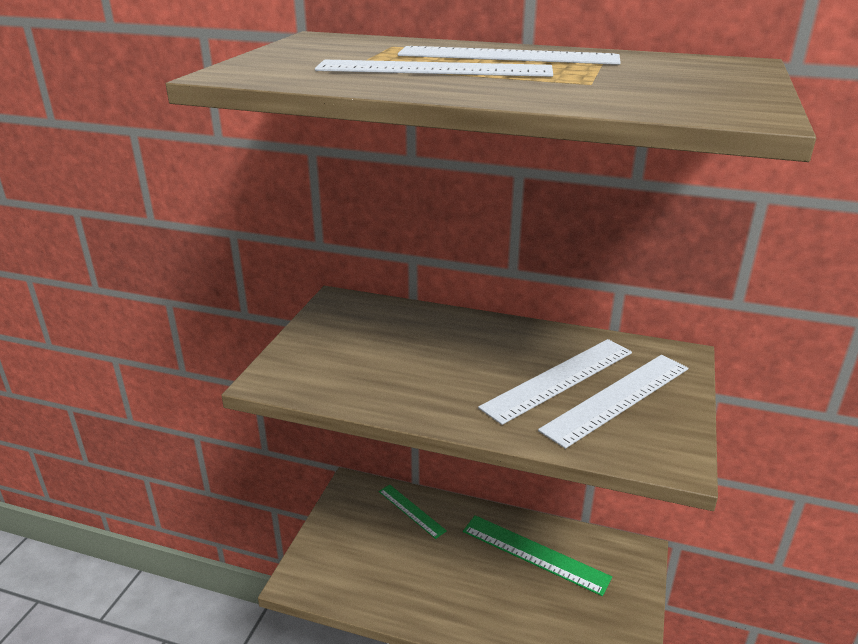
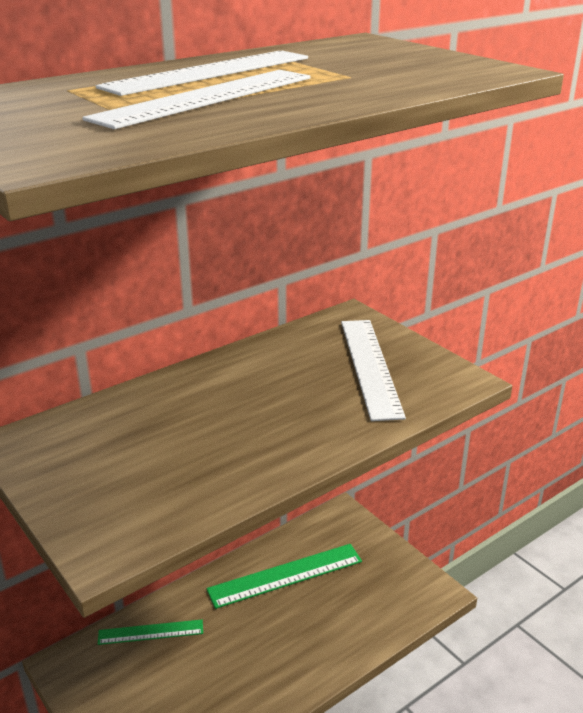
camera: 55 degrees left, 0 degrees up
(558, 379) = (316, 379): white ruler -> none

